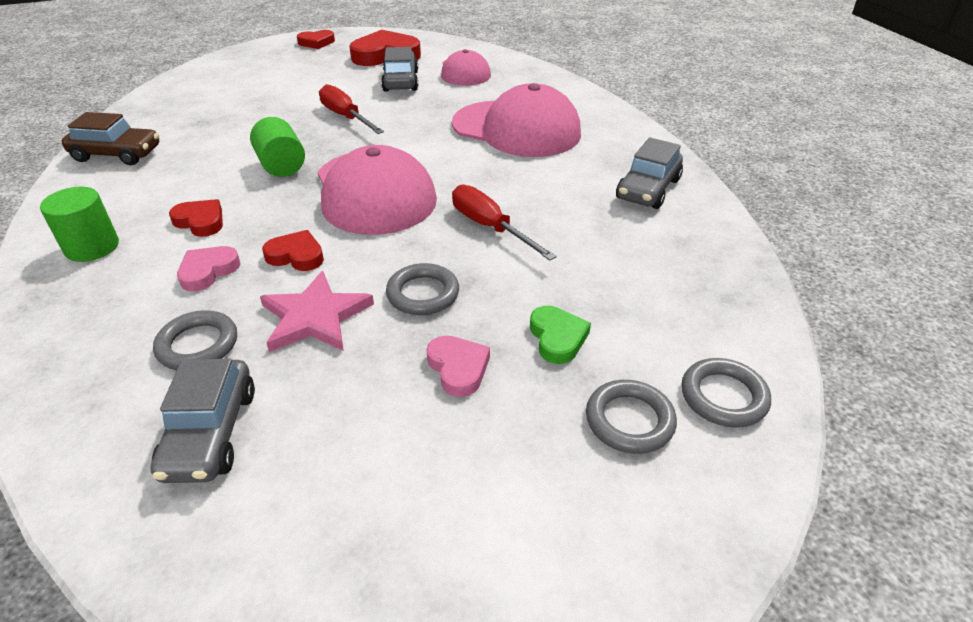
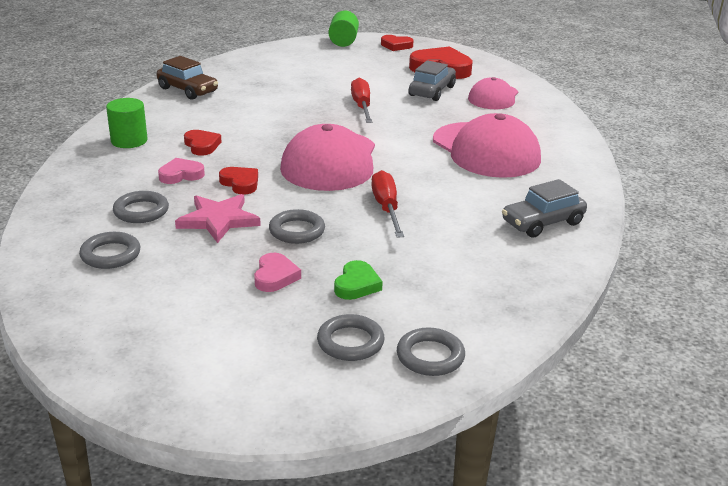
camera: 30 degrees right, 10 degrees down
(210, 433) = (110, 254): grey car -> grey ring
(281, 165) = (284, 126): green cylinder -> green cylinder (343, 41)

